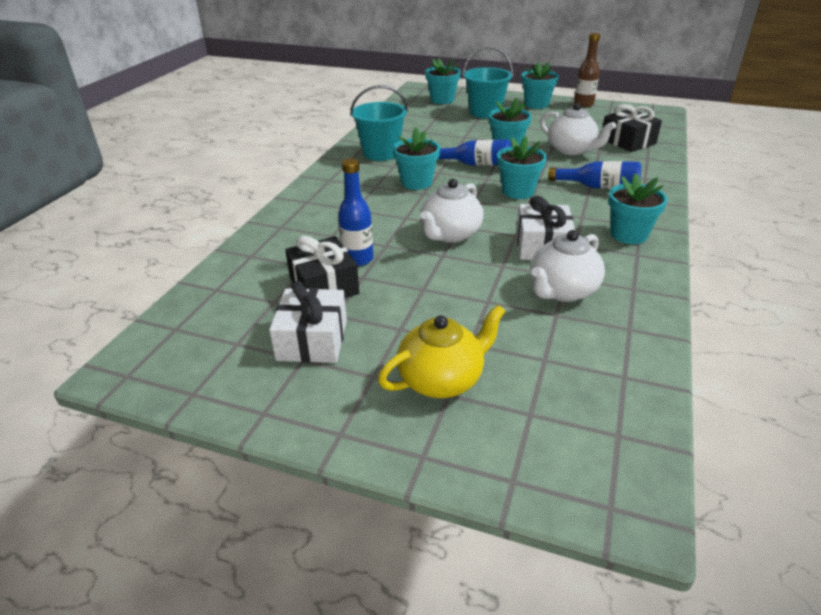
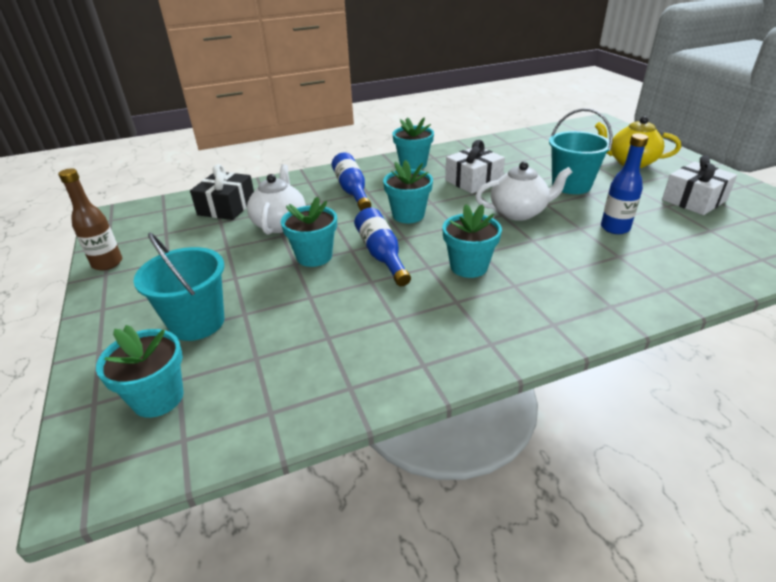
camera: 130 degrees left, 0 degrees up
(324, 286) = (661, 223): black gift -> none
(381, 153) = (438, 331): turquoise bucket -> turquoise bucket (571, 185)
(536, 104) = (128, 296): turquoise flower pot -> none
(562, 291) = (509, 162): white teapot -> none

